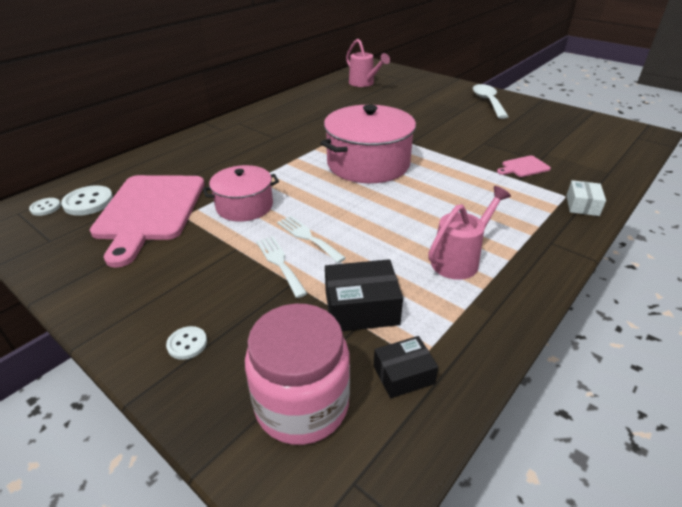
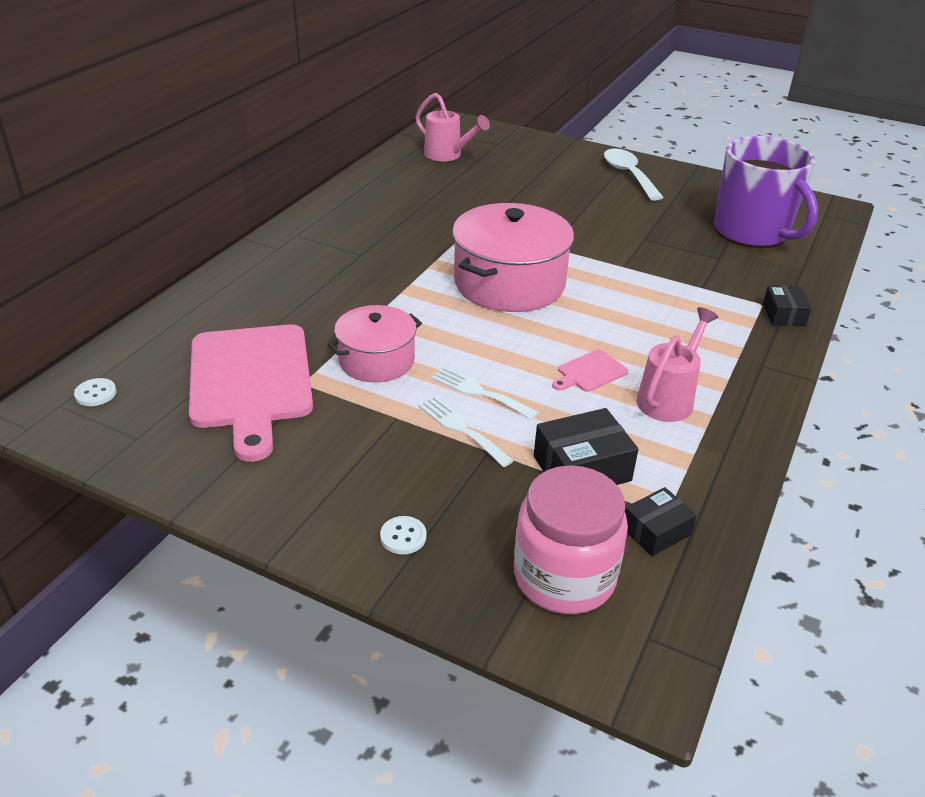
camera: 15 degrees left, 0 degrees up
(88, 202) = (154, 379): white button -> none
(523, 167) = (703, 270): pink cutting board -> pink cutting board (590, 372)
(573, 144) = (752, 232): none -> purple mug
(582, 205) = (783, 315): white box -> black box

